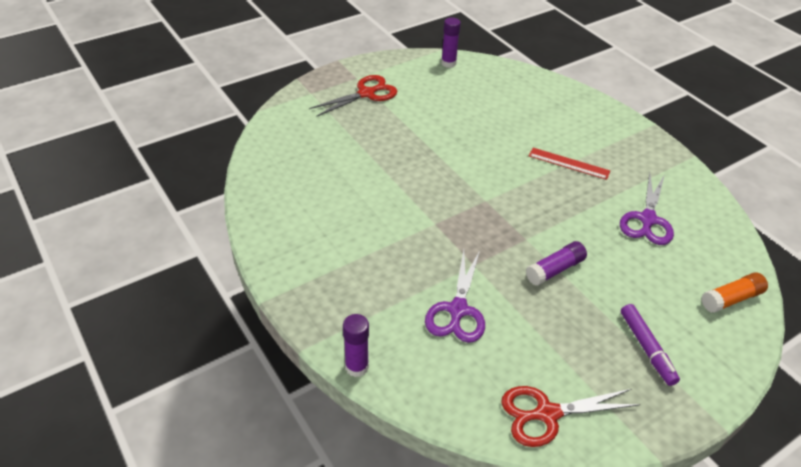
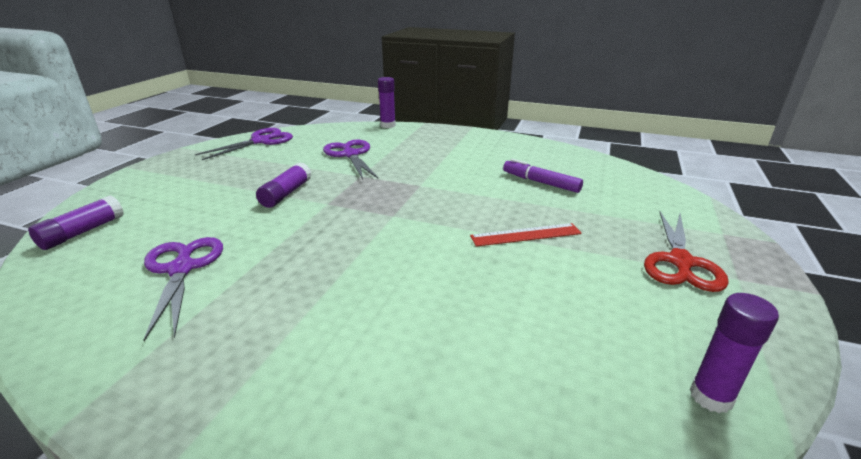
camera: 145 degrees right, 15 degrees down
(546, 414) = (261, 141): red scissors -> purple scissors
(569, 163) = (320, 294): red ruler -> red ruler (526, 235)
(646, 348) = (188, 180): purple marker -> purple marker (540, 182)
(731, 299) = (82, 232): orange glue stick -> purple glue stick

